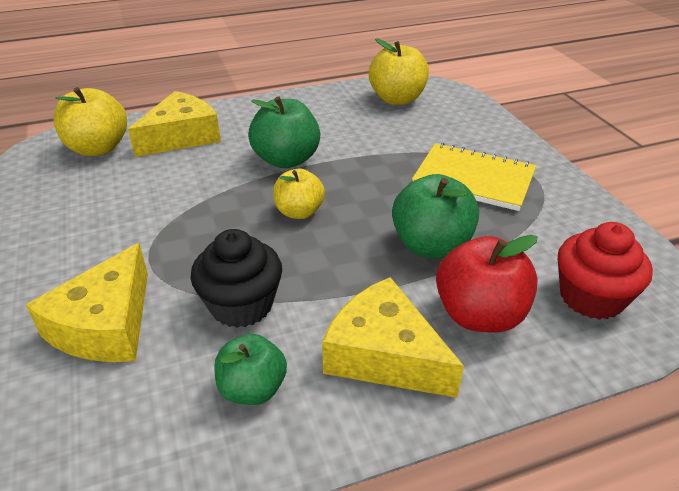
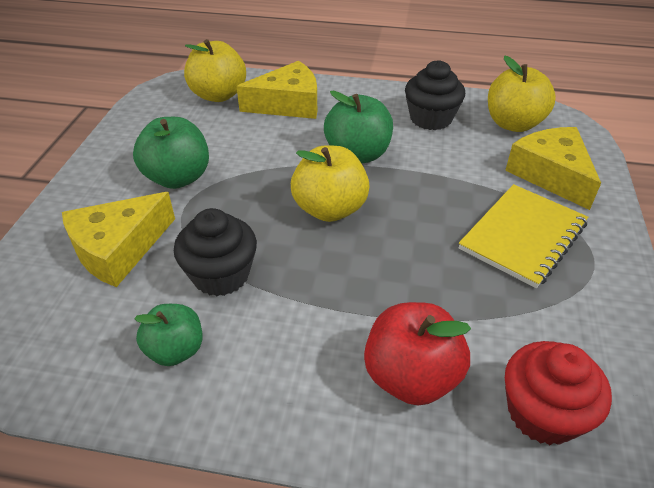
camera: 30 degrees right, 5 degrees up
(299, 212) = (330, 209): yellow apple -> yellow apple, size x1.53
(326, 113) = (430, 118): none -> black cupcake
(384, 355) = (296, 372): yellow cheese -> yellow cheese (551, 175)
(431, 246) = (422, 289): green apple -> green apple (178, 178)
(473, 179) = (523, 236): yellow notebook -> yellow notebook turned 75 degrees clockwise

